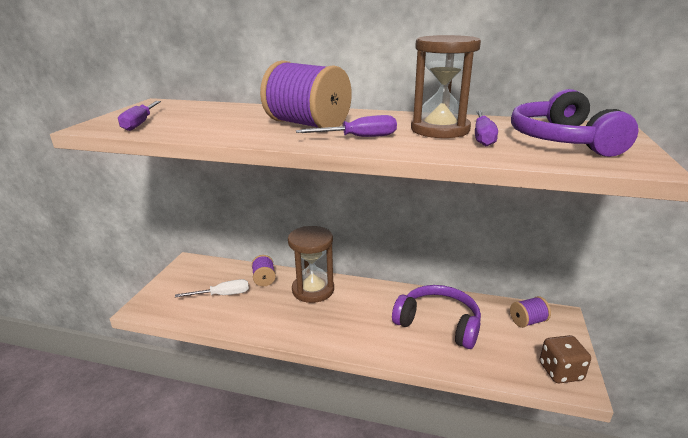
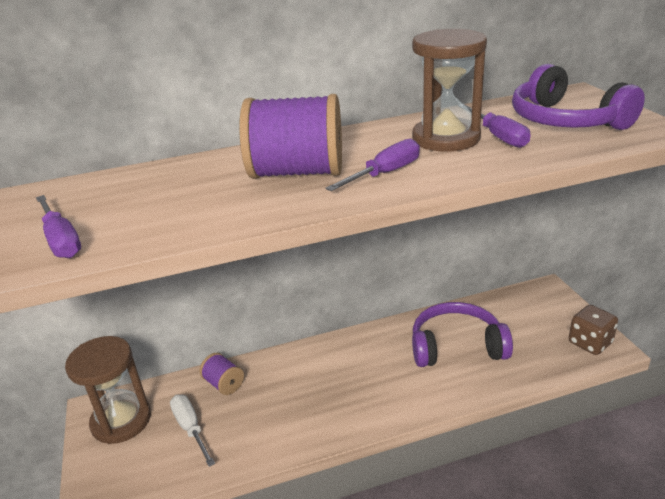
camera: 30 degrees left, 5 degrees up
(223, 295) = (190, 428): white screwdriver -> white screwdriver turned 75 degrees counterclockwise
(313, 290) = (296, 370): brown hourglass -> brown hourglass (121, 420)
(527, 321) = (527, 307): purple spool -> none

